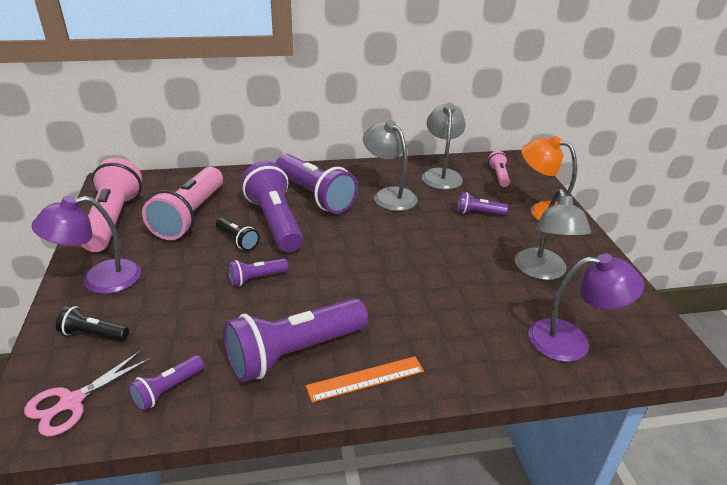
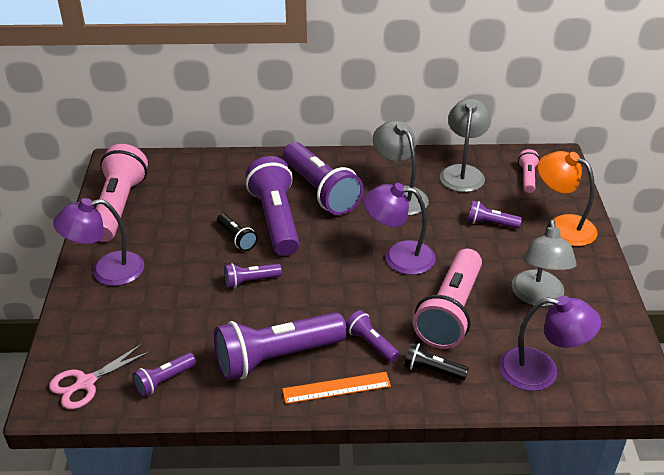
camera: 10 degrees right, 5 degrees up
(93, 334) = (102, 324): black flashlight -> black flashlight (432, 370)
(190, 216) = (192, 207): pink flashlight -> pink flashlight (450, 312)
(392, 329) = (371, 343): none -> purple flashlight
(401, 246) = (398, 257): none -> purple lamp

